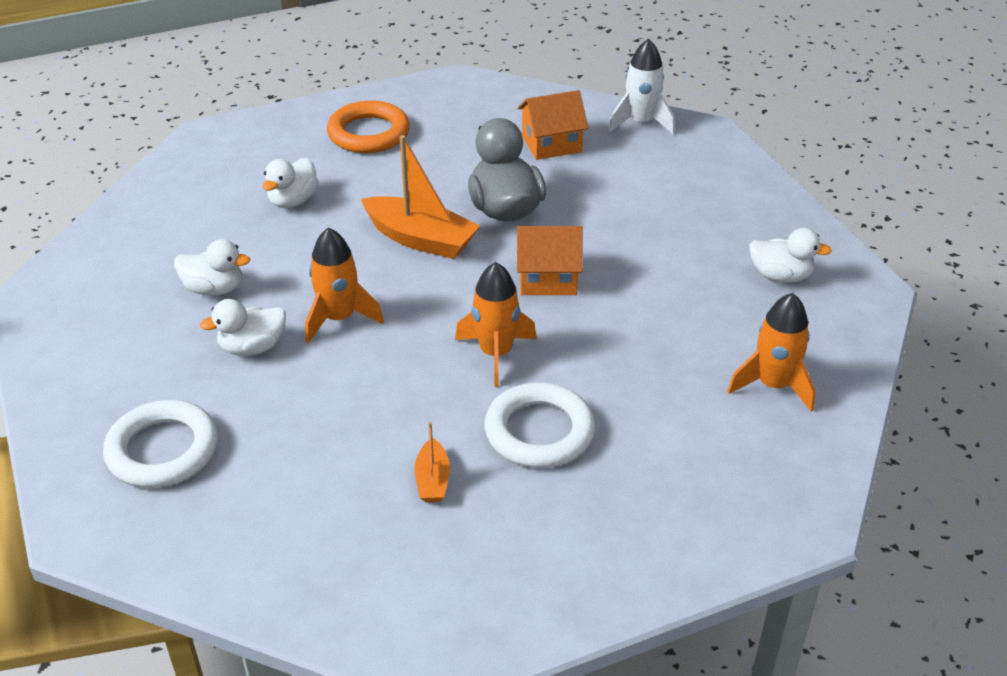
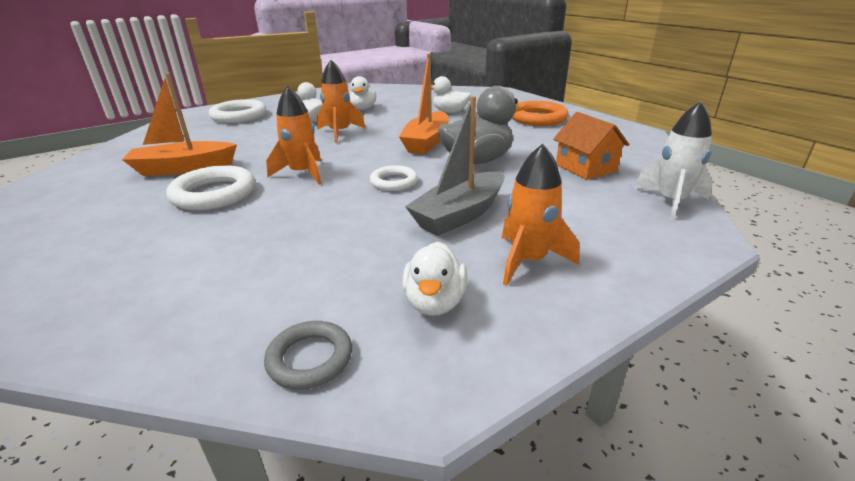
camera: 80 degrees right, 10 degrees down
(432, 480) = (184, 168): orange boat -> orange boat, size x1.98
(548, 278) = (394, 182): orange house -> white ring
(640, 243) = (459, 215): none -> grey boat
(773, 385) = (234, 301): orange rocket -> orange rocket (528, 261)
(842, 340) = (310, 358): none -> grey ring

